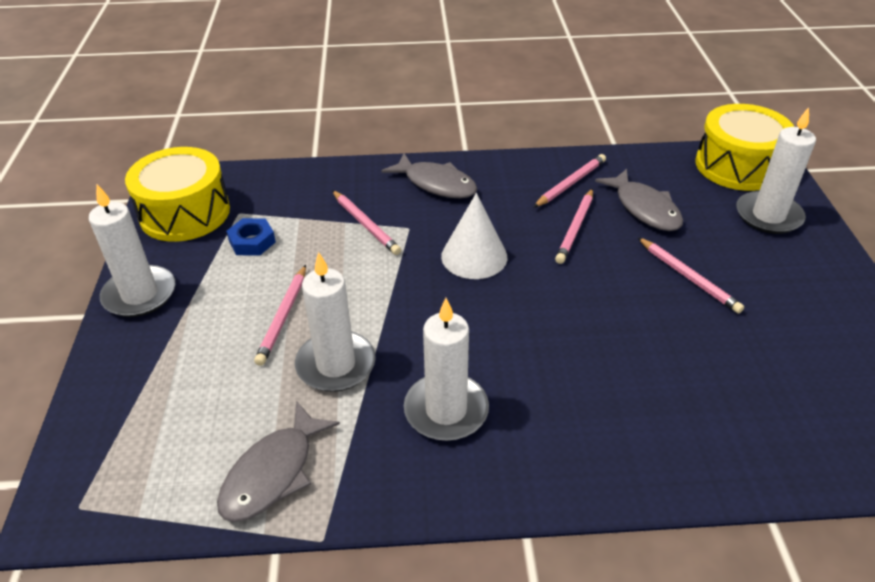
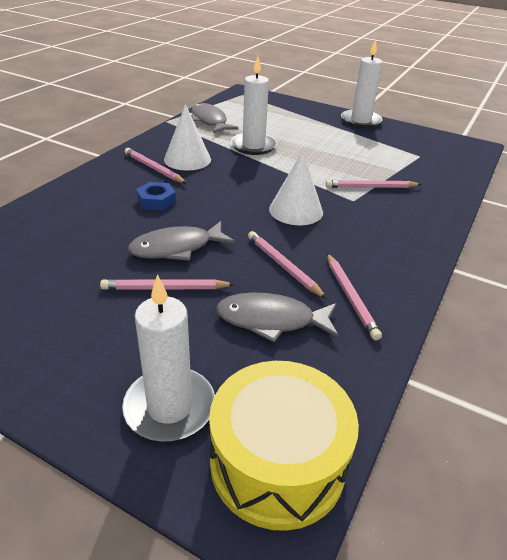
camera: 120 degrees right, 5 degrees down
(185, 213) = (431, 143): yellow drum -> none
(252, 242) = (383, 152): blue nut -> blue nut (156, 200)
(283, 317) = (305, 144): pink pencil -> pink pencil (154, 168)
(436, 184) = (403, 229): grey fish -> grey fish (176, 248)
(446, 410) = (187, 159): white candle -> white cone

